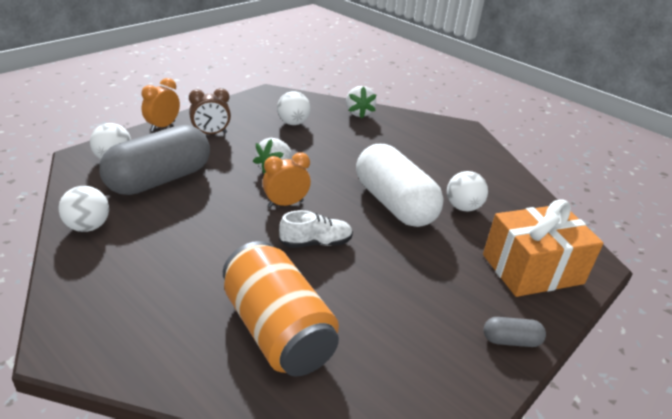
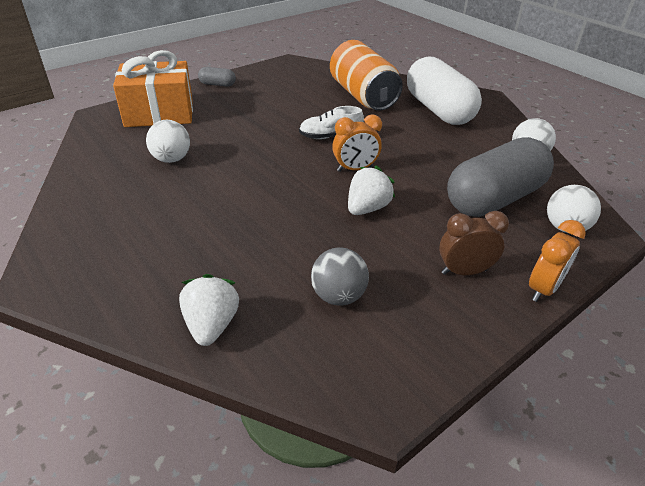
camera: 170 degrees left, 5 degrees up
(293, 123) = (338, 296): white ball -> grey ball
(394, 204) = (242, 165): white capsule -> white capsule (438, 110)

